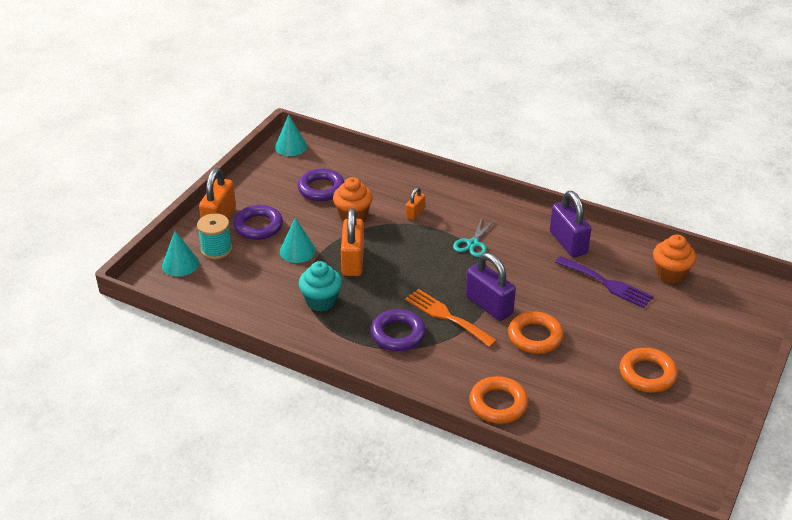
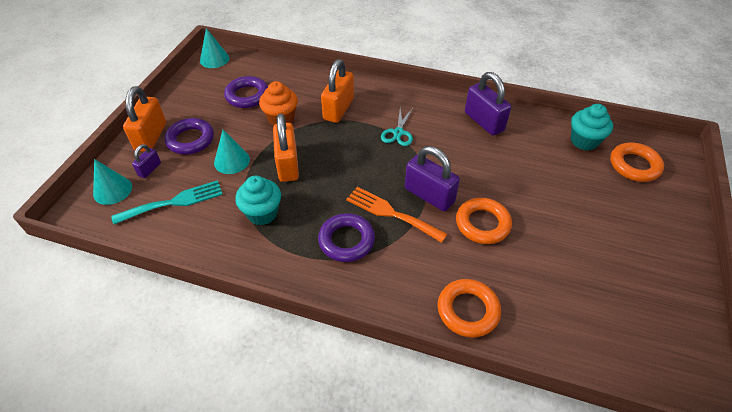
camera: 10 degrees left, 10 degrees up
(216, 249) = (149, 169): turquoise spool -> purple padlock
(238, 281) = (174, 202): none -> turquoise fork
(415, 213) = (338, 109): orange padlock -> orange padlock, size x1.93
(607, 283) = (531, 158): purple fork -> none
(647, 374) = (603, 251): orange ring -> orange ring (634, 165)
(670, 274) = (584, 141): orange cupcake -> turquoise cupcake

